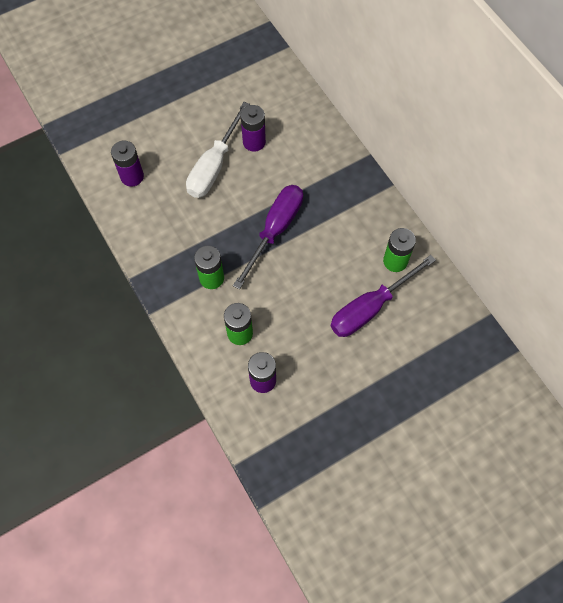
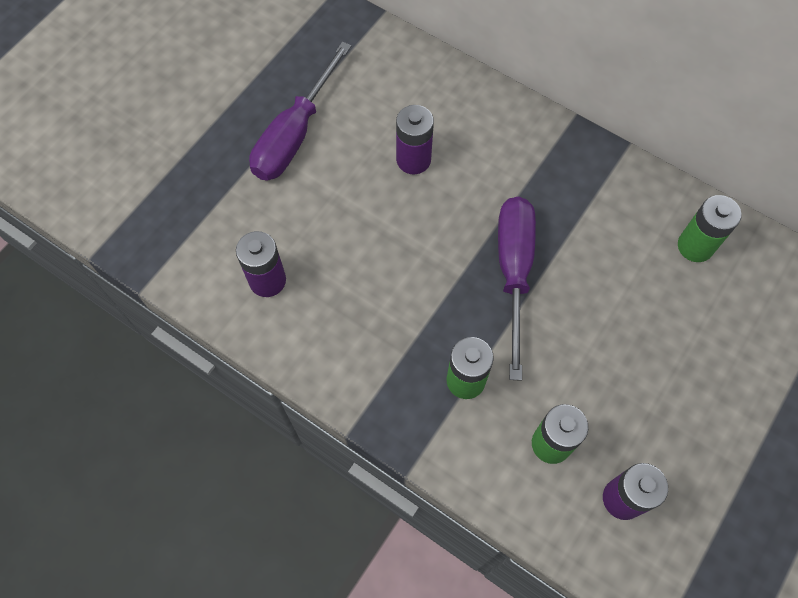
camera: 25 degrees left, 0 degrees up
(214, 165) = (377, 215): white screwdriver -> none
(370, 307) = (702, 325): purple screwdriver -> purple screwdriver (295, 134)

